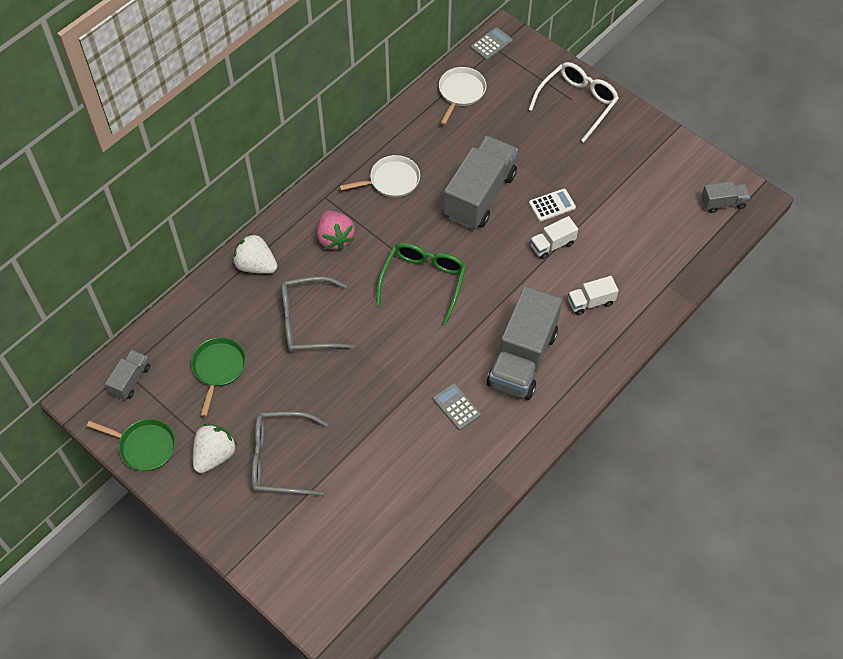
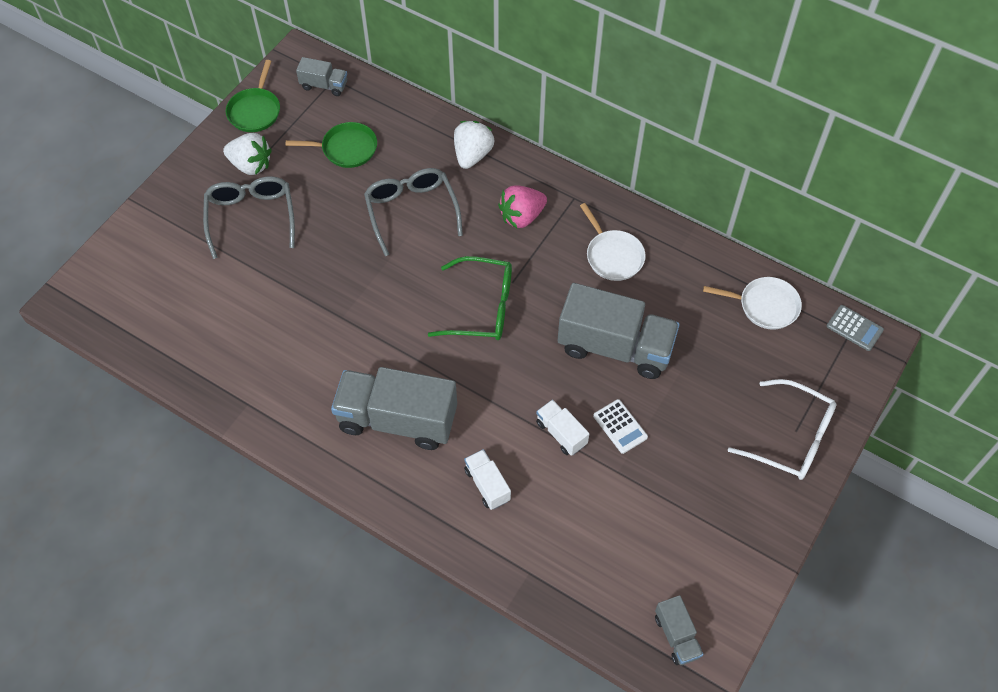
camera: 80 degrees right, 0 degrees up
(456, 406) = (327, 362): grey calculator -> none

